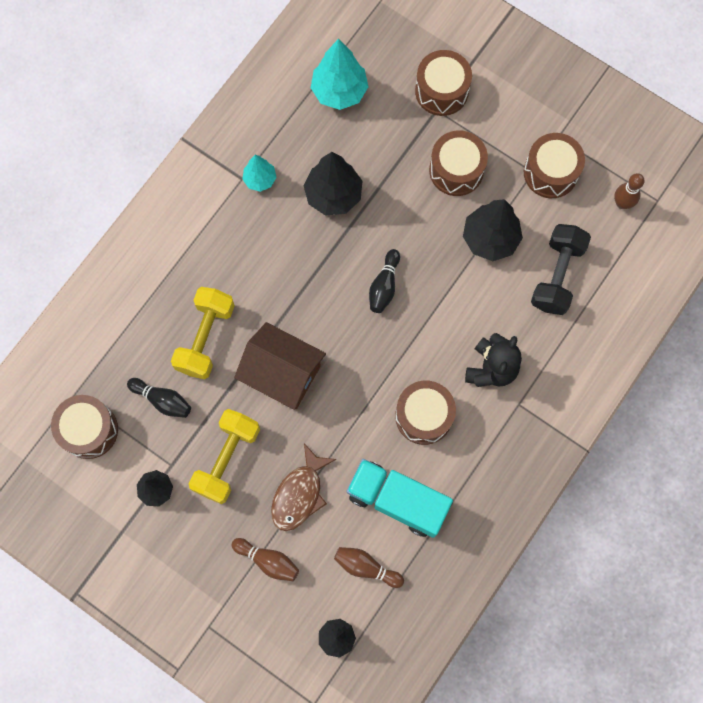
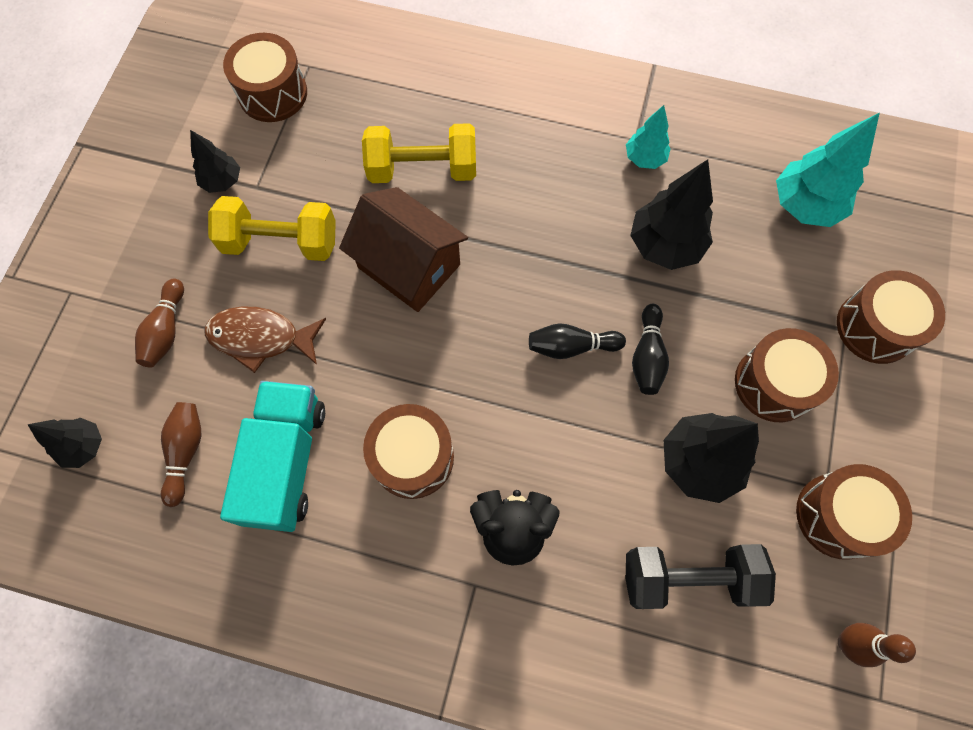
camera: 70 degrees right, 5 degrees down
(162, 400) = (331, 151): black bowling pin -> black bowling pin (647, 356)
(282, 373) = (409, 266): brown house -> brown house turned 60 degrees counterclockwise

